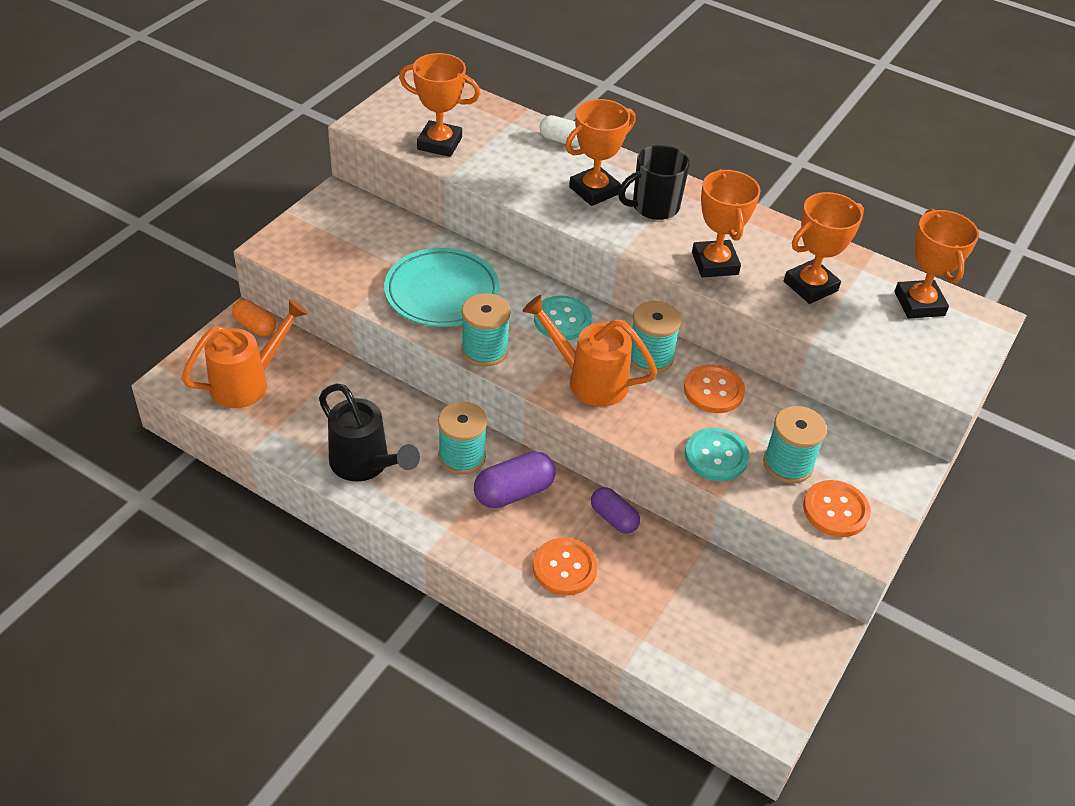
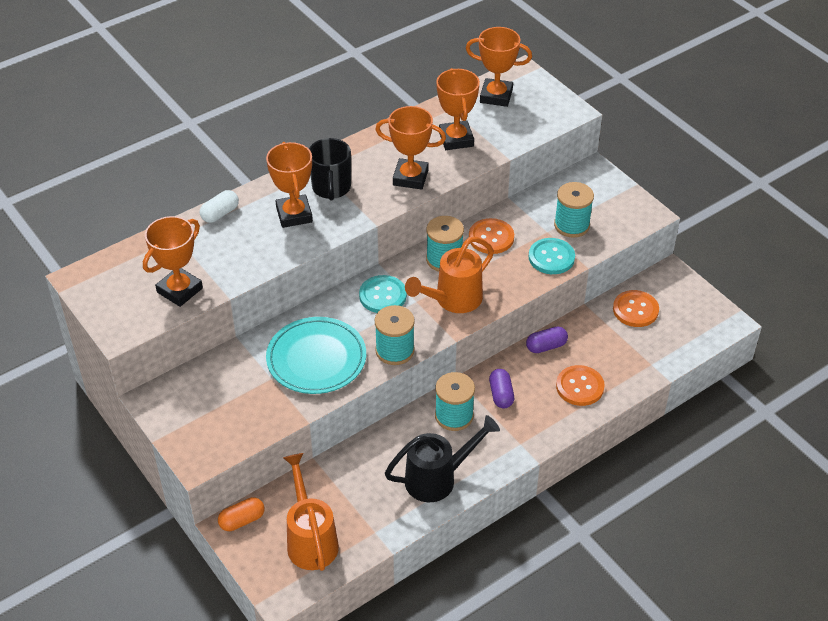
camera: 65 degrees left, 0 degrees up
(514, 492) = (501, 395): purple capsule -> purple capsule, size x0.66
(835, 510) = (617, 217): orange button -> orange button (635, 310)

